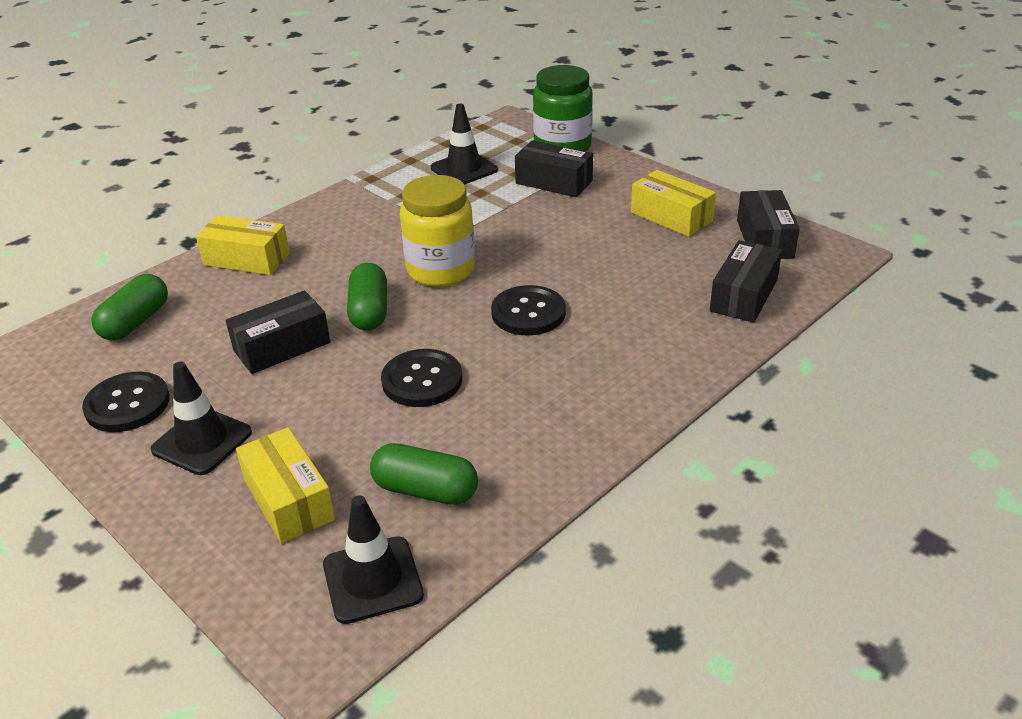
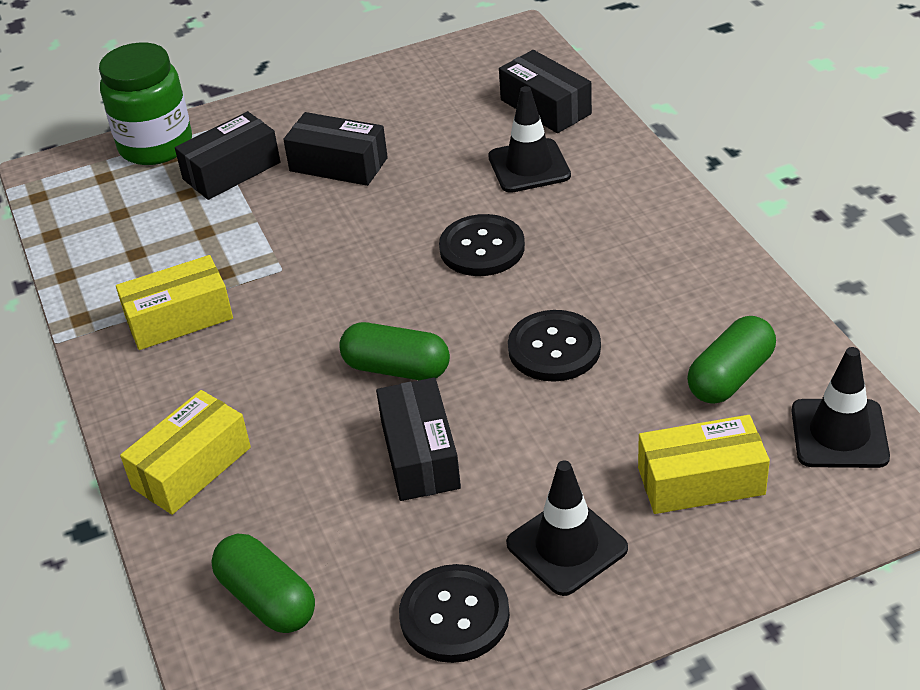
camera: 65 degrees left, 5 degrees up
(441, 270) = (352, 296): yellow jar -> none
(464, 169) = (134, 233): black traffic cone -> black traffic cone (529, 166)
(671, 217) = (375, 110): yellow box -> yellow box (179, 318)
(765, 239) = (461, 67): black box -> black box (338, 164)

